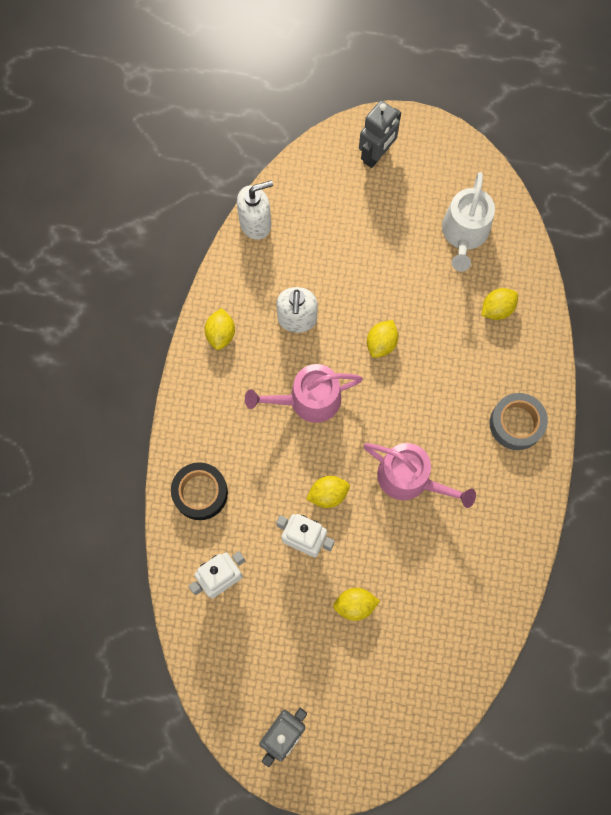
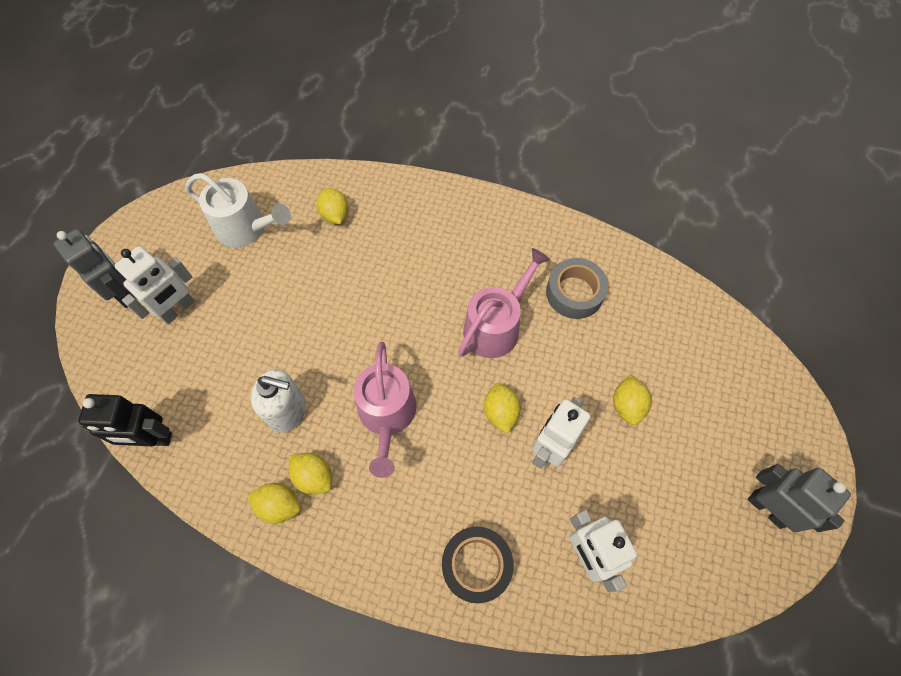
camera: 80 degrees left, 10 degrees down
(256, 223) = (152, 439): white soap dispenser -> black robot
(370, 204) = (178, 309): none -> white robot
(381, 343) = (341, 327): yellow lemon -> yellow lemon (314, 477)
(516, 423) = (456, 221): grey tape -> grey tape (574, 293)

